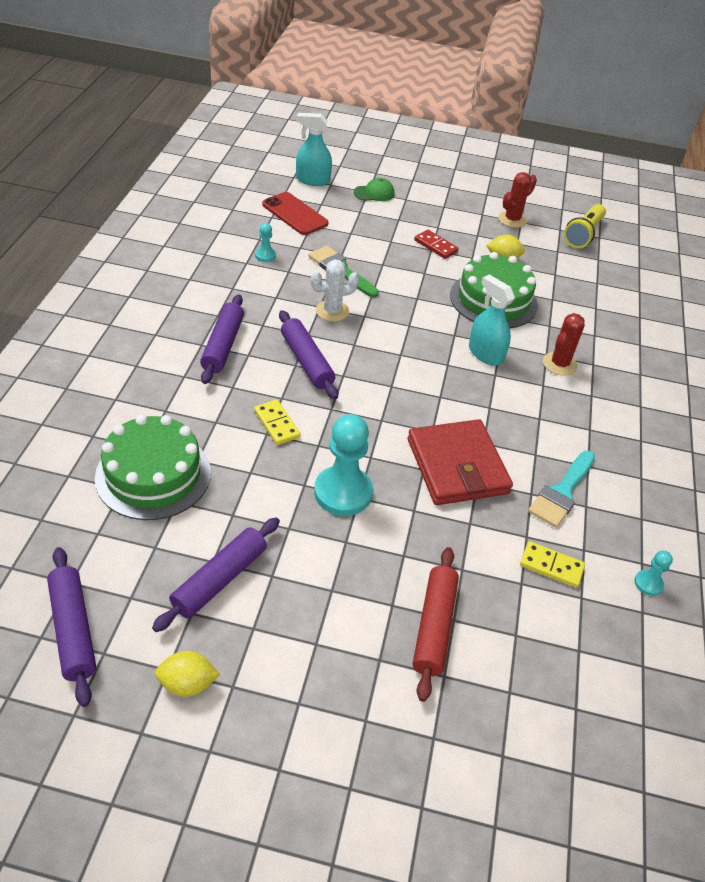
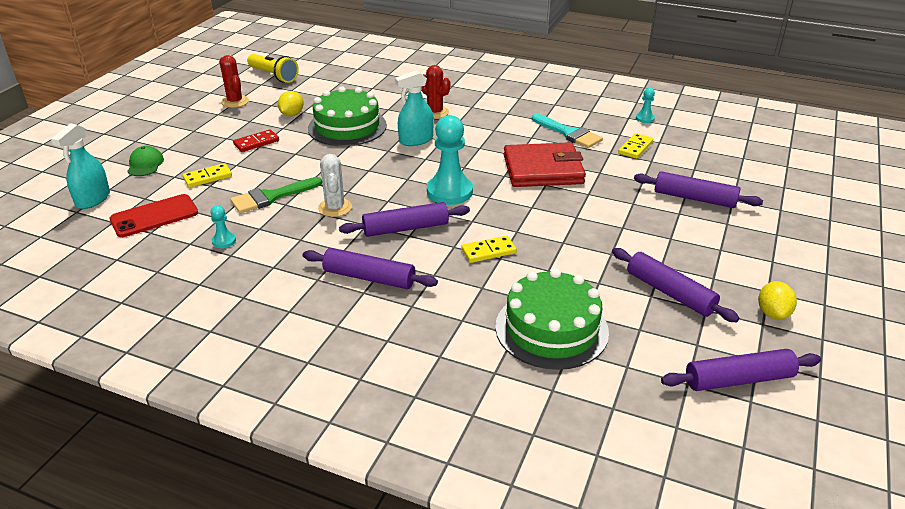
camera: 75 degrees left, 10 degrees down
(343, 492) = (571, 223): turquoise pawn -> turquoise pawn (449, 192)
(363, 229) = (208, 177): none -> yellow domino
(434, 626) = (694, 198): red rolling pin -> purple rolling pin

